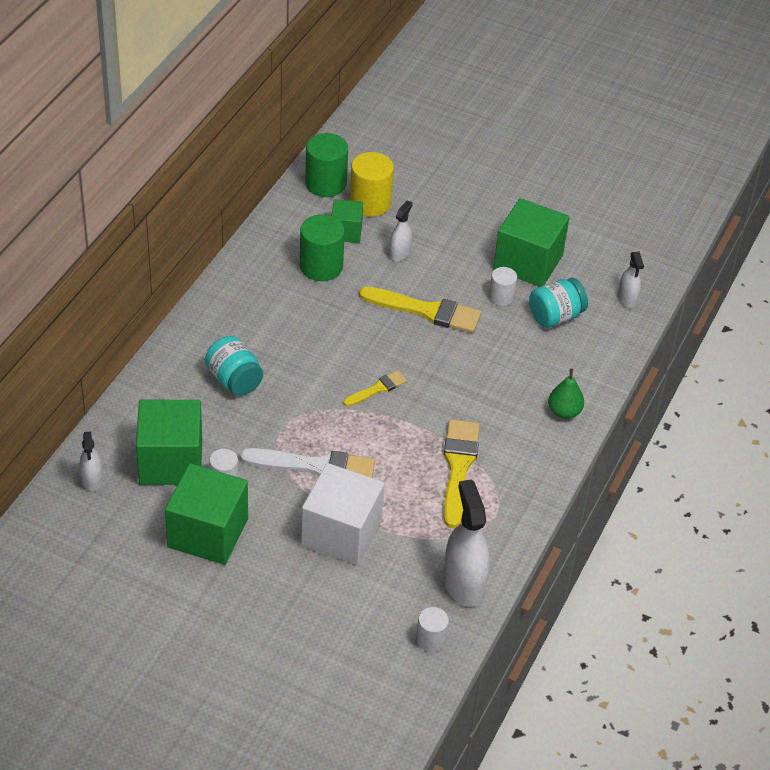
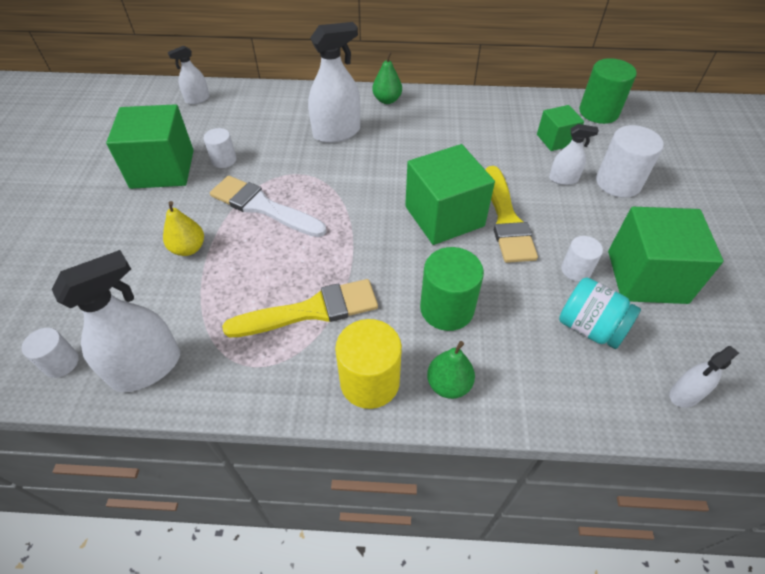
camera: 70 degrees right, 5 degrees up
(171, 461) = (232, 128): green cube -> green cube (444, 216)
(204, 323) = (387, 100): none -> green pear
(234, 380) = (336, 132): turquoise jar -> white spray bottle
(315, 467) = (263, 207): white brush -> white brush turned 135 degrees clockwise
(321, 266) = (501, 138): green cylinder -> green cylinder (447, 309)
(341, 533) = (188, 248): white cube -> yellow pear
(370, 203) = (605, 143): yellow cylinder -> yellow cylinder (370, 382)
(377, 389) = (381, 217): yellow brush -> none
(424, 223) = (618, 183): none -> white cylinder

